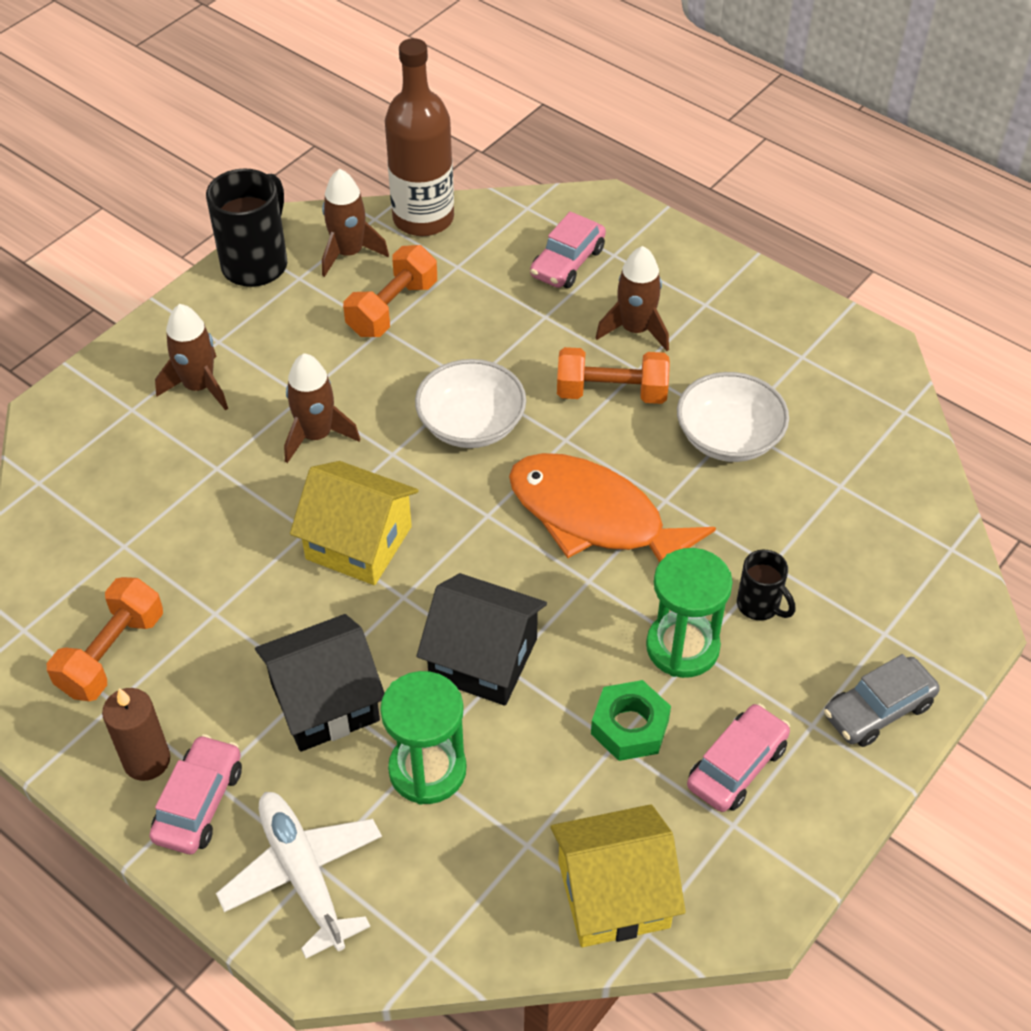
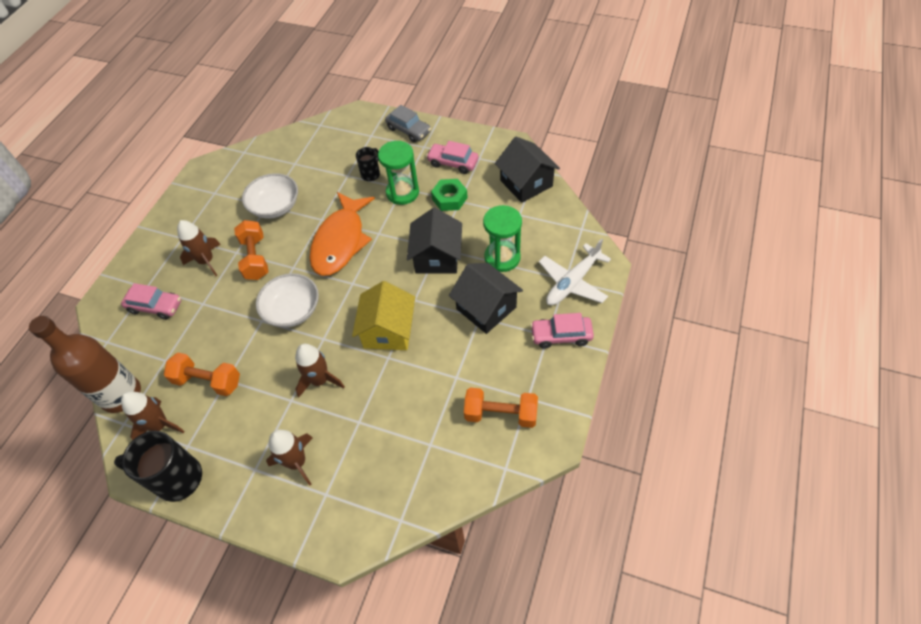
camera: 105 degrees left, 5 degrees up
(147, 760) = (551, 367): brown candle -> none
(613, 894) = (526, 183): yellow house -> black house

